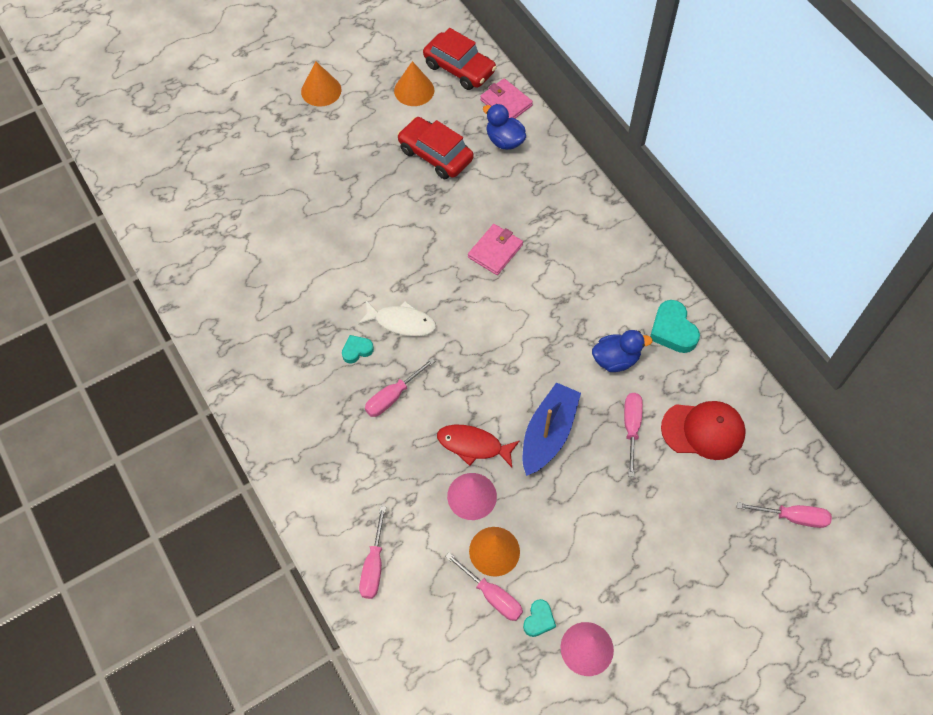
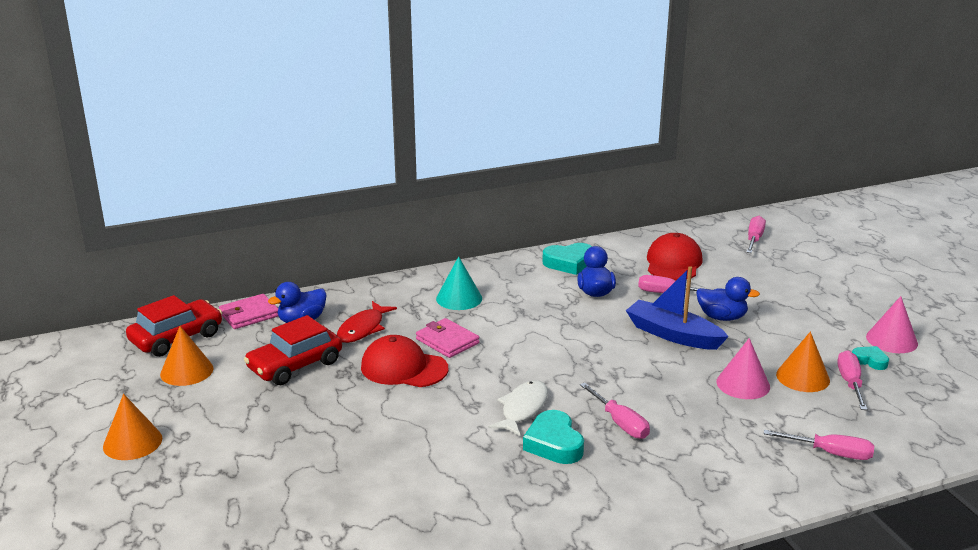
camera: 80 degrees left, 35 degrees down
(357, 350) = (554, 443): turquoise heart -> turquoise heart, size x1.71
(446, 228) = (403, 368): none -> red cap
(473, 445) = (684, 377): red fish -> red fish (363, 328)
(492, 595) = (850, 383): pink screwdriver -> pink screwdriver turned 45 degrees counterclockwise
(573, 247) = (459, 298): none -> turquoise cone
(594, 479) = (722, 317): none -> blue duck

